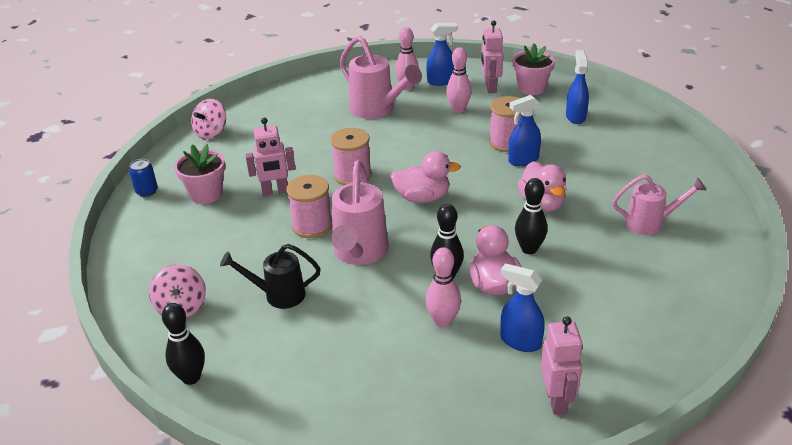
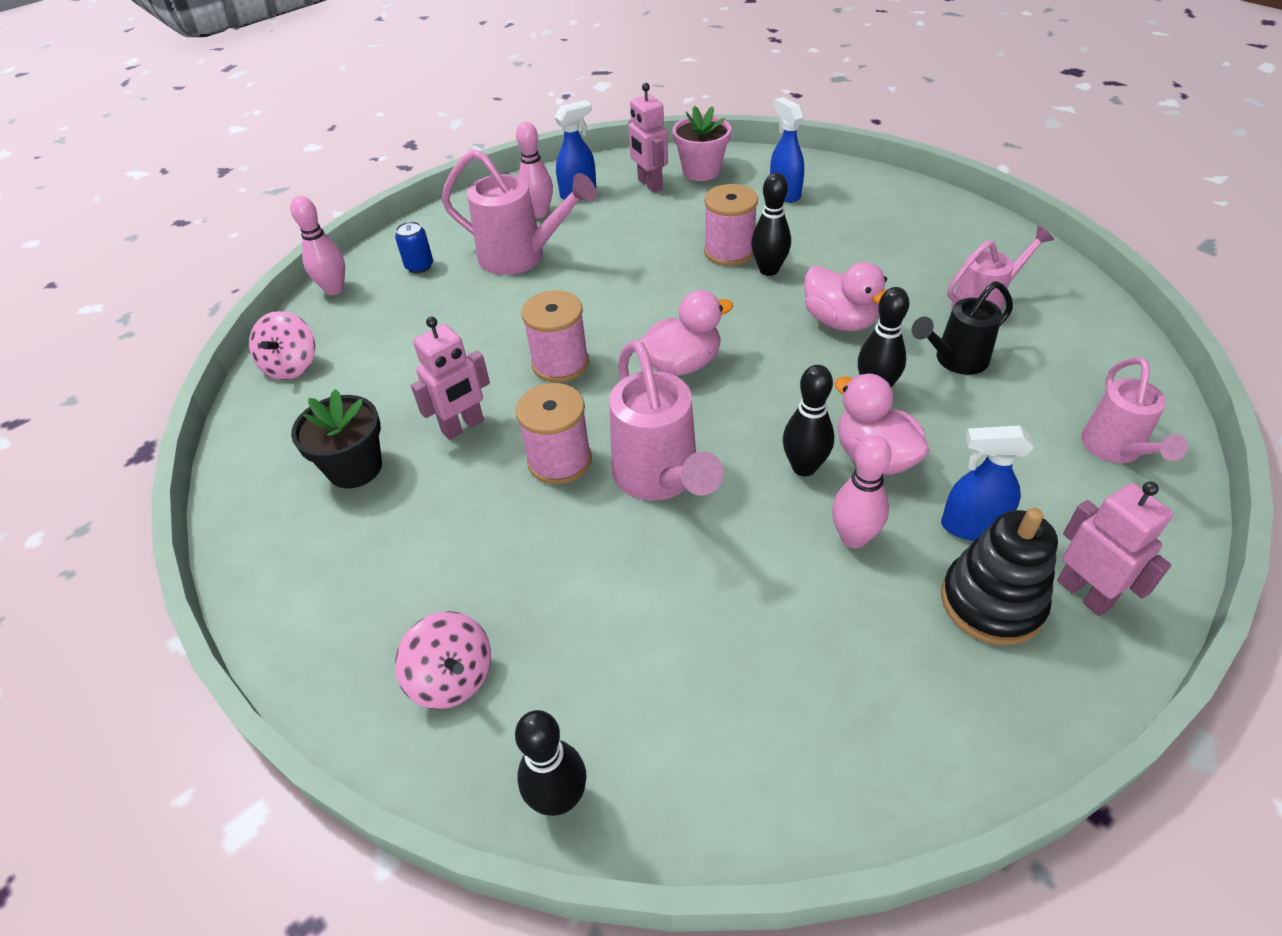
camera: 25 degrees left, 10 degrees up
(147, 191) = (249, 498): blue can -> blue can (419, 266)
(206, 194) = (355, 468): pink flower pot -> black flower pot
(278, 295) = (592, 592): black watering can -> black watering can (955, 360)
(458, 109) = (632, 225): pink bowling pin -> pink bowling pin (334, 289)
(494, 383) = (991, 602): none -> black stacking toy
(523, 160) = (769, 270): blue spray bottle -> black bowling pin
(657, 335) = (1115, 450): none -> pink watering can

